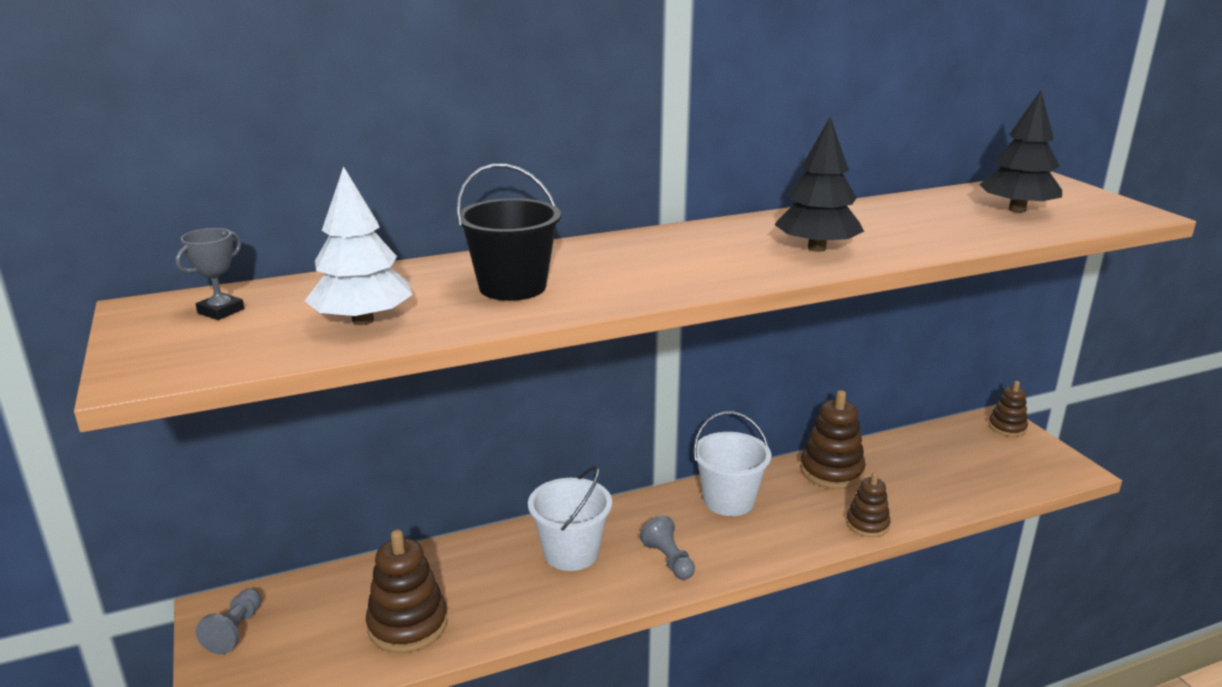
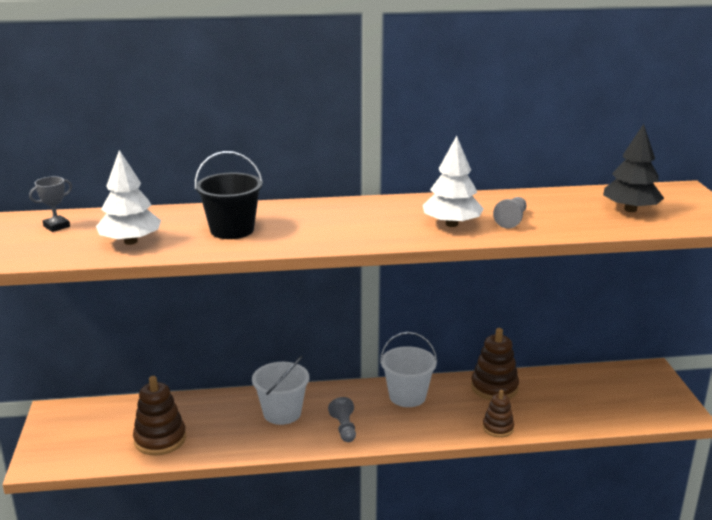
camera: 15 degrees right, 0 degrees up
(235, 631) = (59, 425): grey pawn -> grey pawn (511, 220)
(817, 248) = (452, 224): black tree -> white tree
(1007, 427) = (653, 376): brown stacking toy -> none

